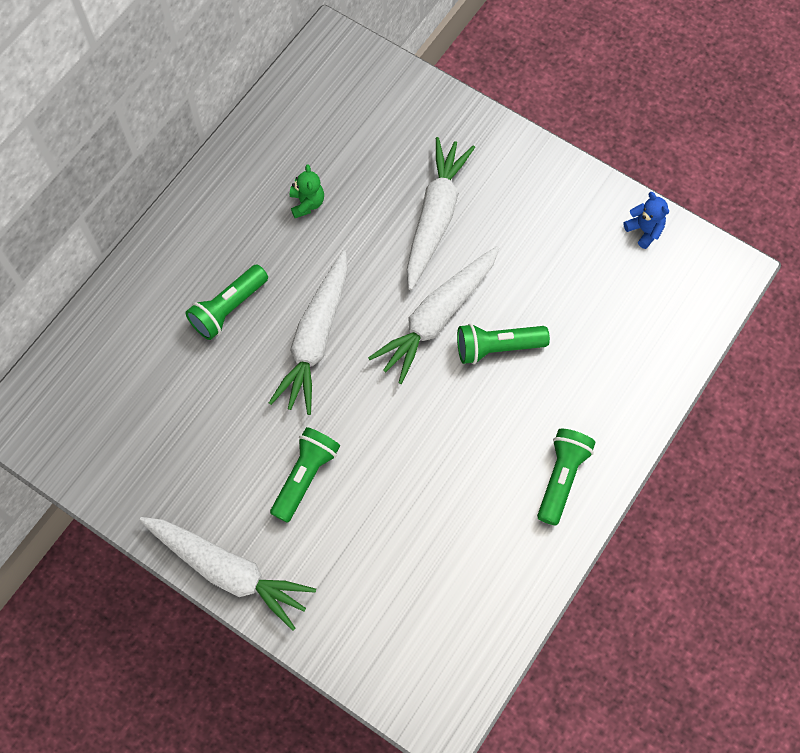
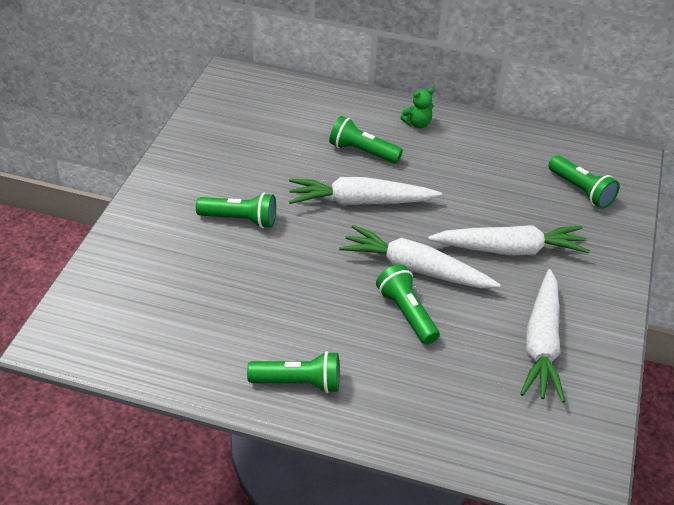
camera: 70 degrees right, 25 degrees down
(228, 571) = (150, 195): white carrot -> white carrot (542, 344)
(307, 203) = (475, 174): green teddy bear -> green teddy bear (417, 124)
(367, 112) = (581, 191): none -> green flashlight
(644, 230) = (588, 401): blue teddy bear -> none

